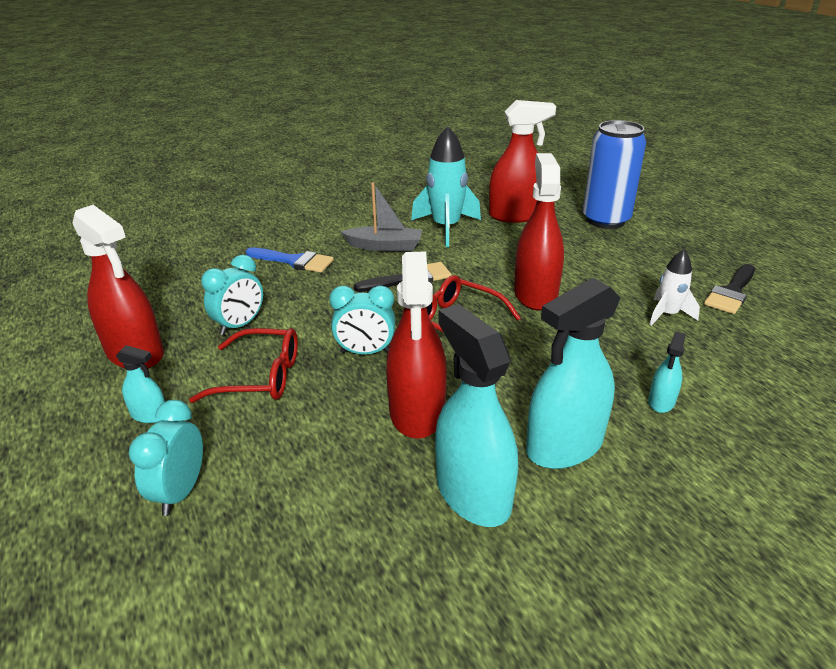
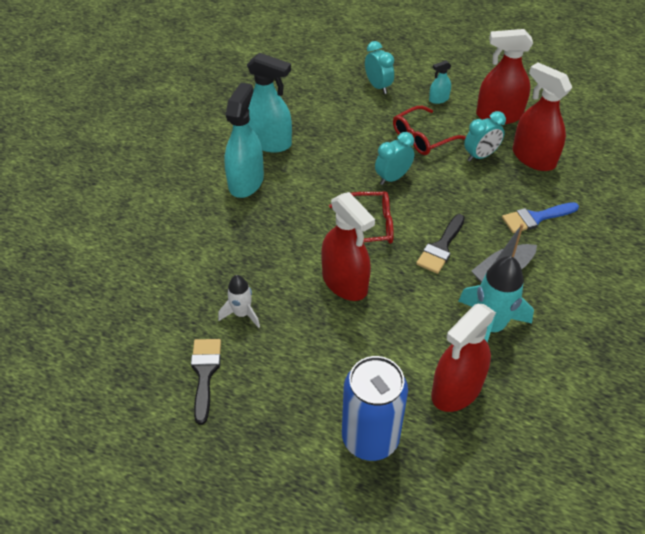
camera: 140 degrees right, 15 degrees up
(240, 325) = (480, 156): turquoise clock -> turquoise clock turned 120 degrees counterclockwise
(417, 412) = (328, 161): red spray bottle -> red spray bottle (533, 158)
(661, 401) = (212, 233): turquoise spray bottle -> none

